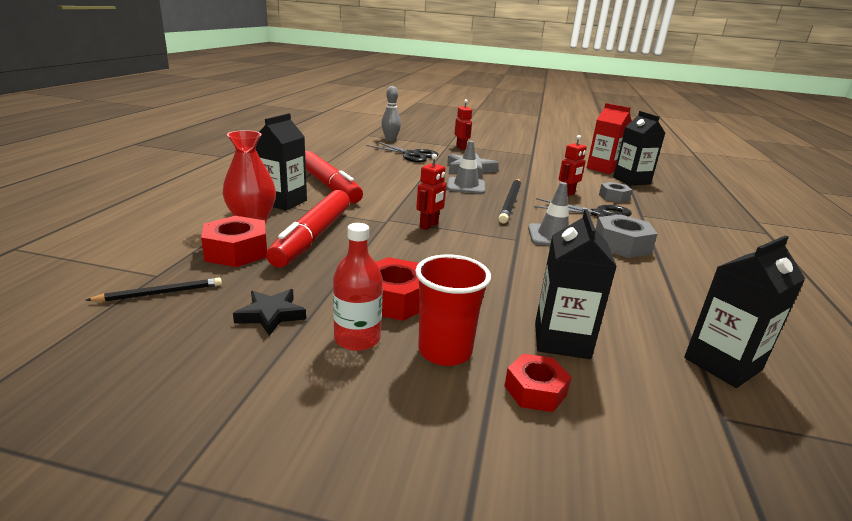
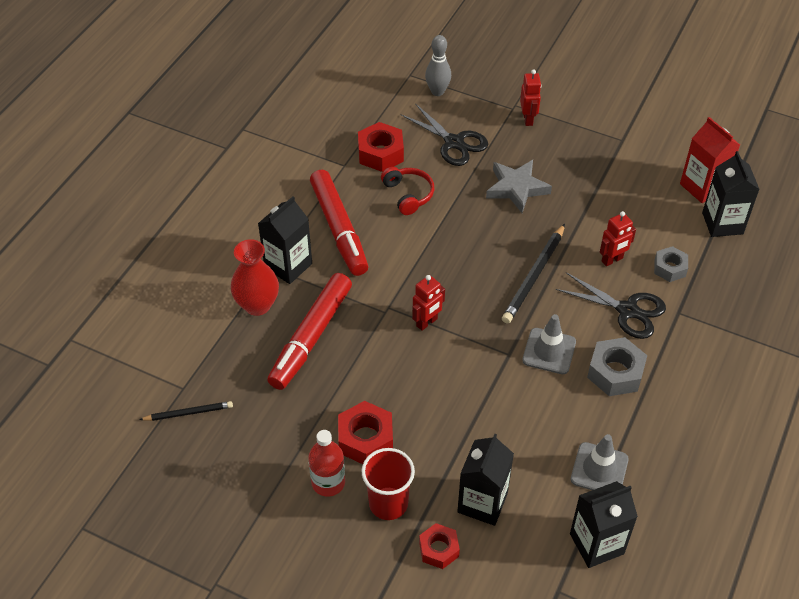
camera: 15 degrees right, 25 degrees up
(237, 251) = (244, 357): red nut -> red nut (380, 153)
(271, 315) = (269, 448): black star -> none
(384, 172) = (408, 195): none -> red headphones
(466, 186) = (496, 234): grey traffic cone -> grey traffic cone (599, 469)

